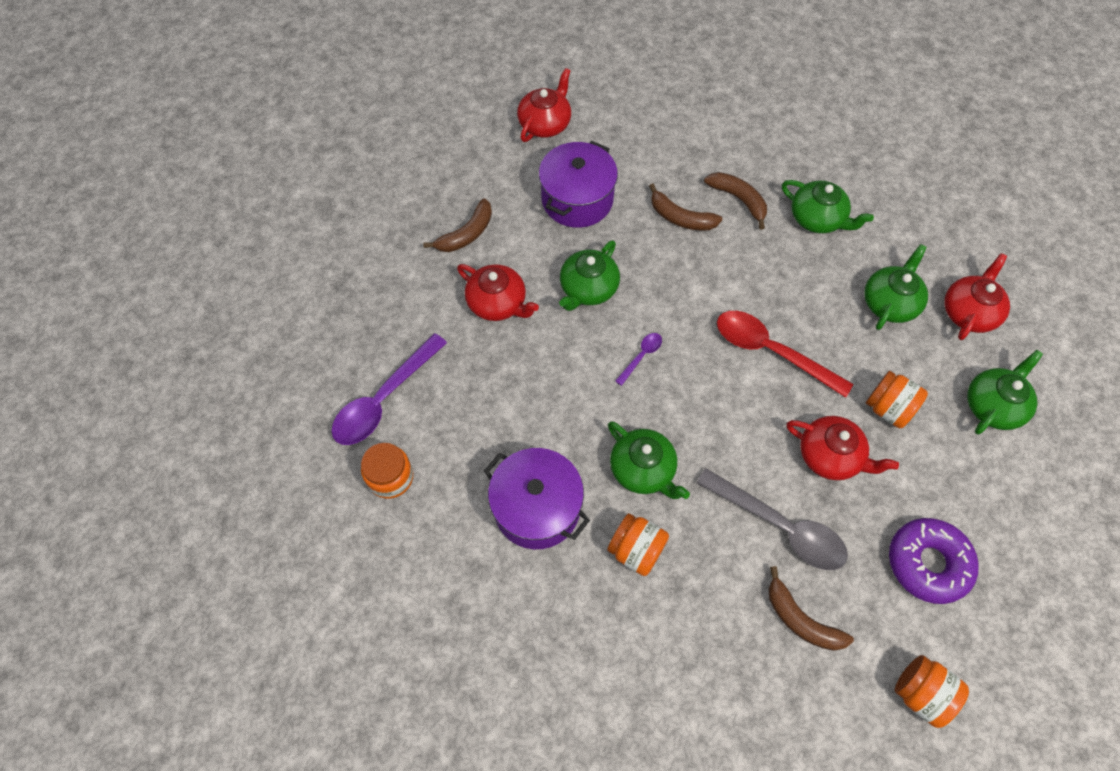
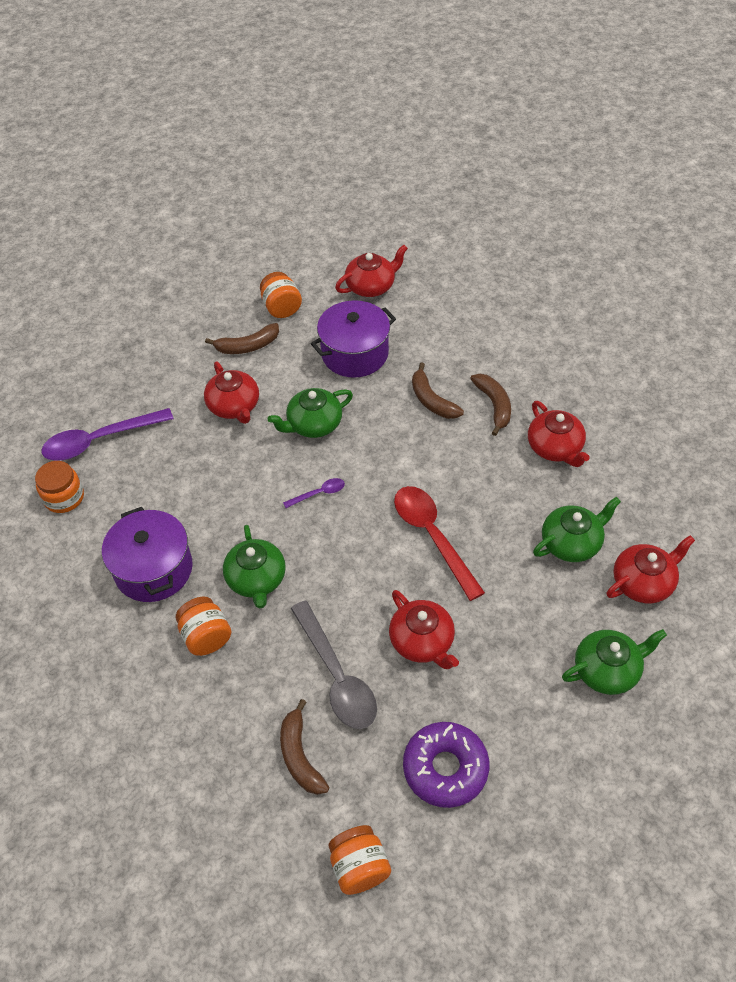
camera: 30 degrees right, 10 degrees down
(817, 218) = (555, 448): green teapot -> red teapot
(888, 408) = (504, 627): orange jar -> orange jar (281, 308)

